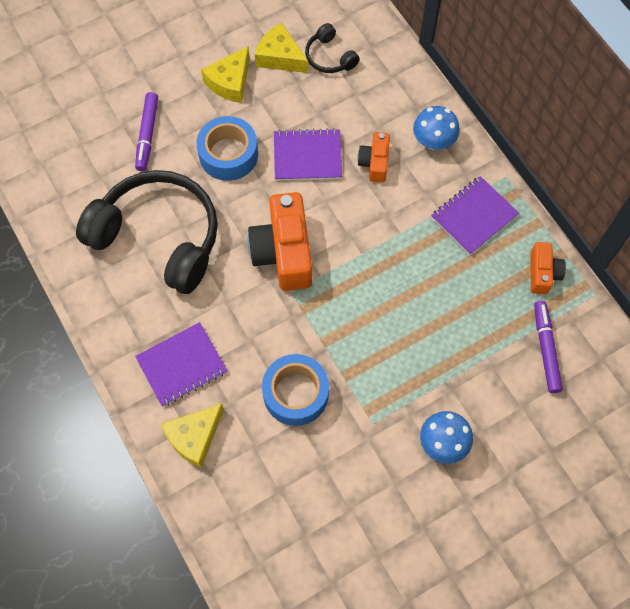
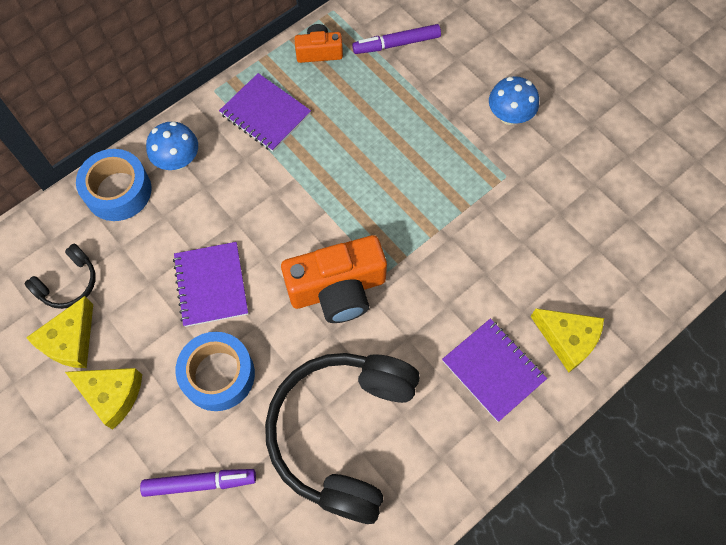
camera: 100 degrees left, 0 degrees up
(296, 393) = (494, 249): blue tape -> blue tape (118, 191)
(374, 163) = (212, 214): orange camera -> none

